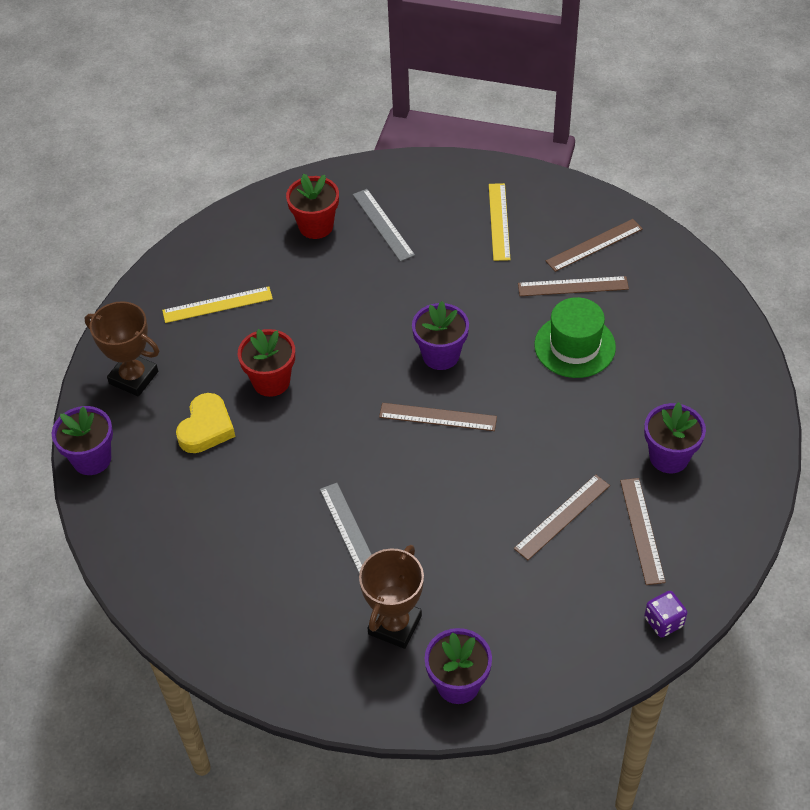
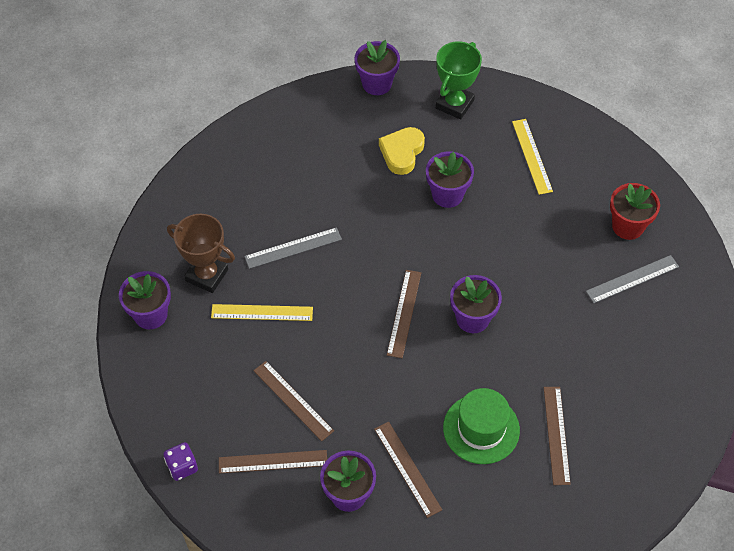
camera: 90 degrees right, 5 degrees up
(133, 377) = (454, 104): brown trophy -> green trophy
(206, 428) = (402, 153): yellow heart -> yellow heart turned 90 degrees clockwise
(271, 381) = (447, 194): red flower pot -> purple flower pot
(499, 221) = (641, 377): yellow ruler -> yellow ruler (262, 312)
(594, 245) = (612, 460): brown ruler -> brown ruler (407, 468)

